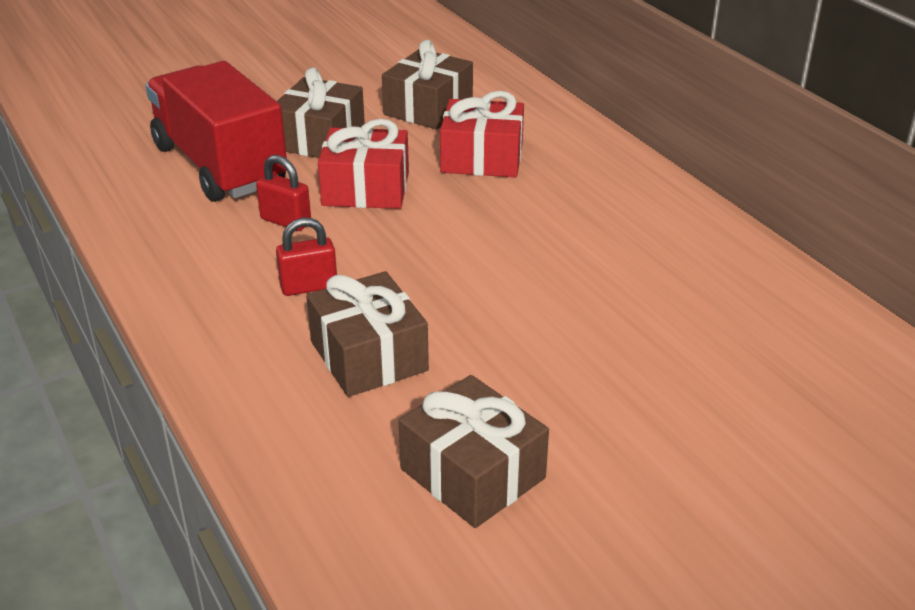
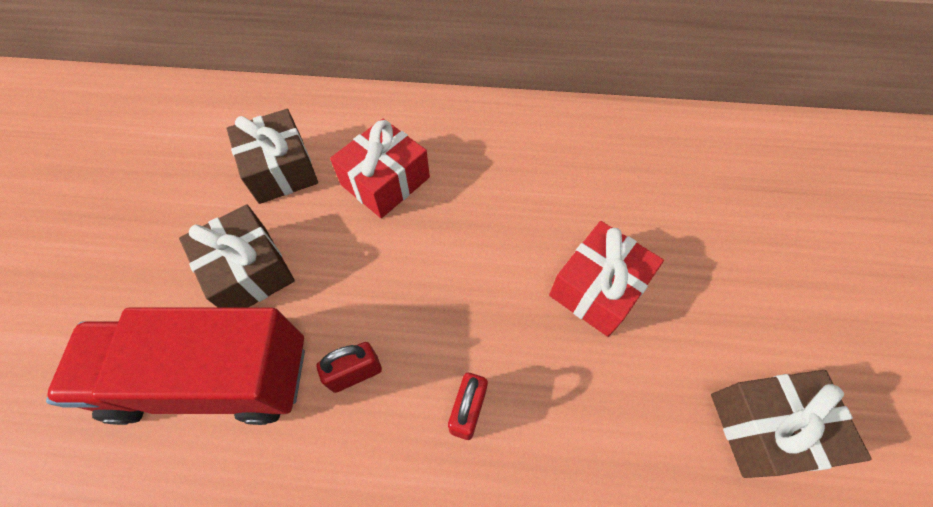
camera: 55 degrees left, 25 degrees up
(366, 189) = (359, 283): red gift -> red gift (598, 288)
(368, 356) = (591, 418): brown gift -> none

